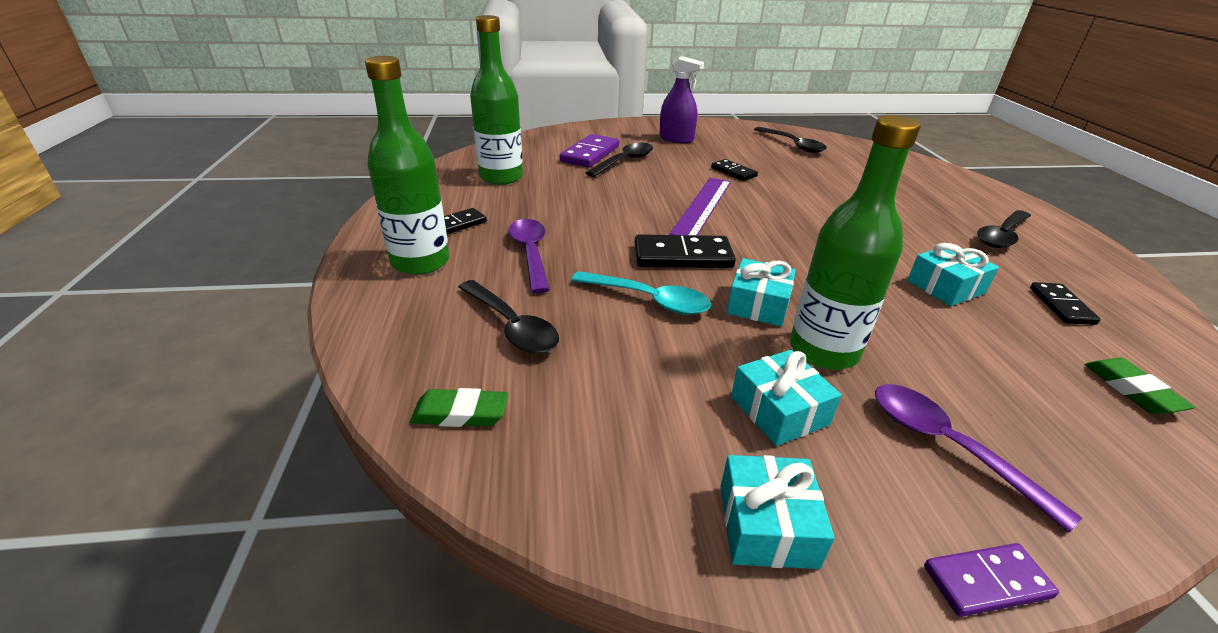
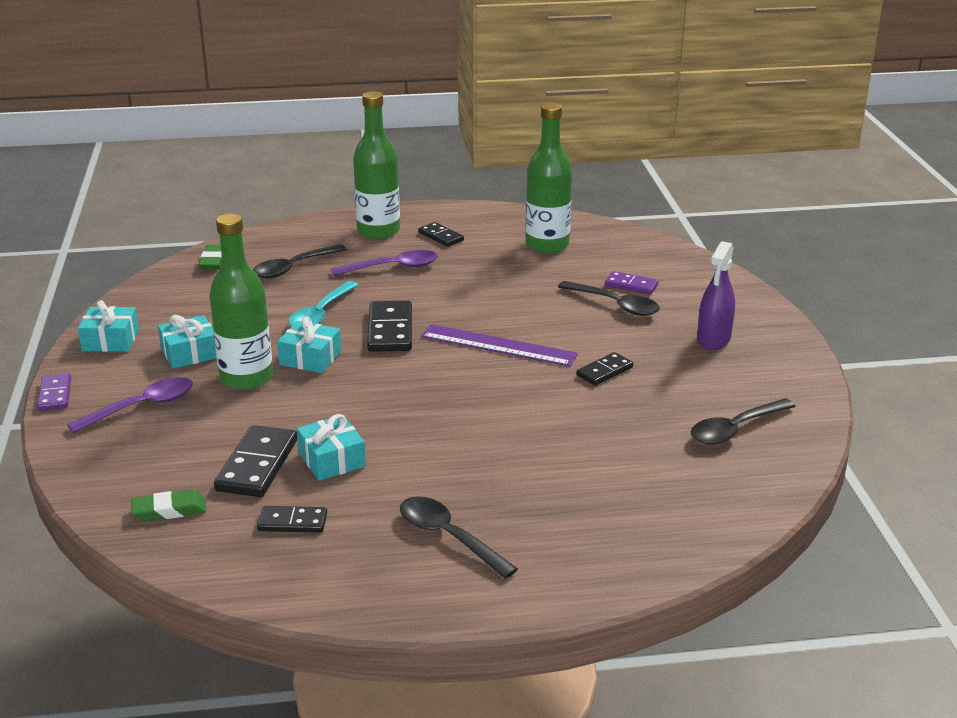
camera: 90 degrees right, 5 degrees down
(590, 154) = (631, 285): purple domino -> purple domino, size x0.60
(993, 331) = (257, 465): none -> black domino

